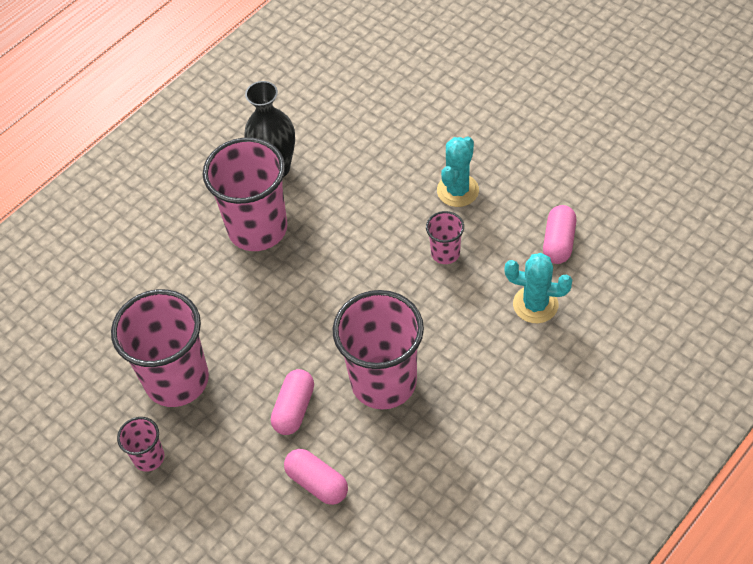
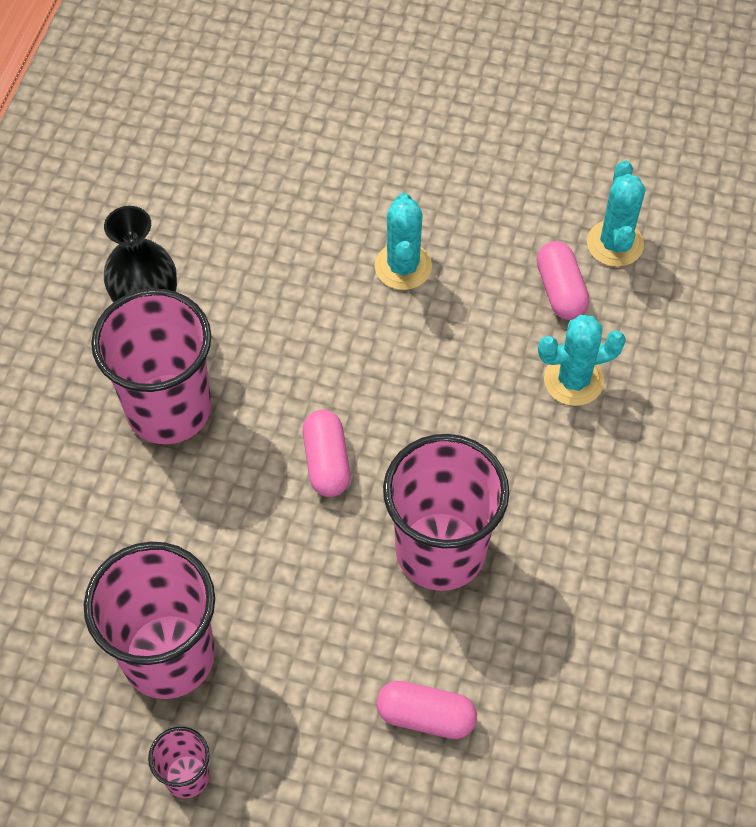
camera: 30 degrees left, 5 degrees up
(294, 409) = (345, 631): pink capsule -> pink capsule (326, 462)
(445, 253) = (430, 354): pink cup -> none
(615, 224) = (615, 244): none -> turquoise cactus

